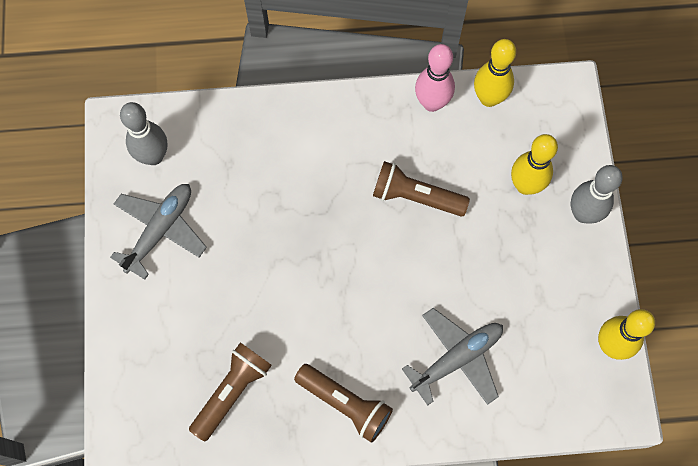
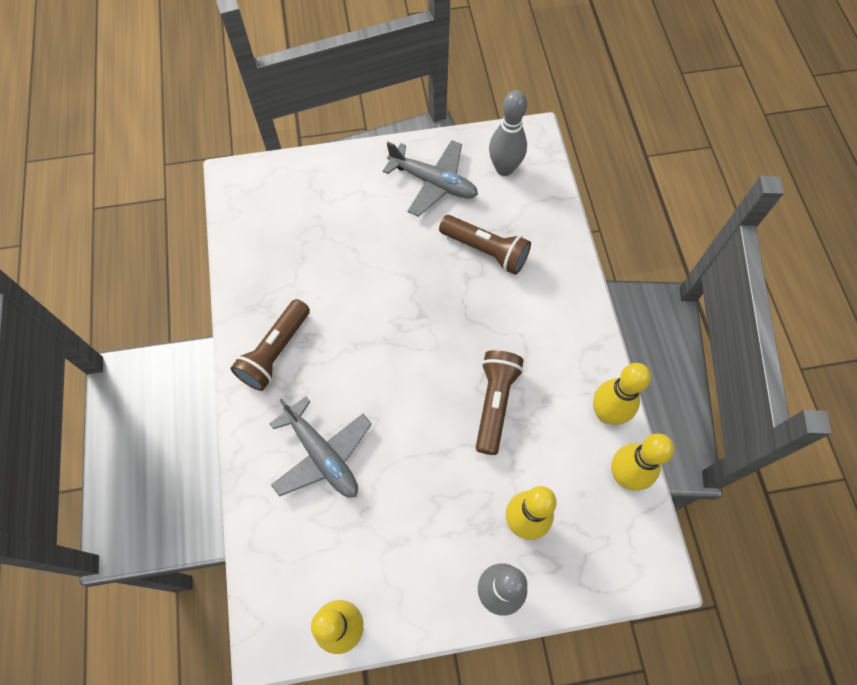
camera: 85 degrees right, 5 degrees down
(232, 391) = (286, 255): brown flashlight -> brown flashlight (486, 250)
(432, 103) = (606, 413): pink bowling pin -> yellow bowling pin

